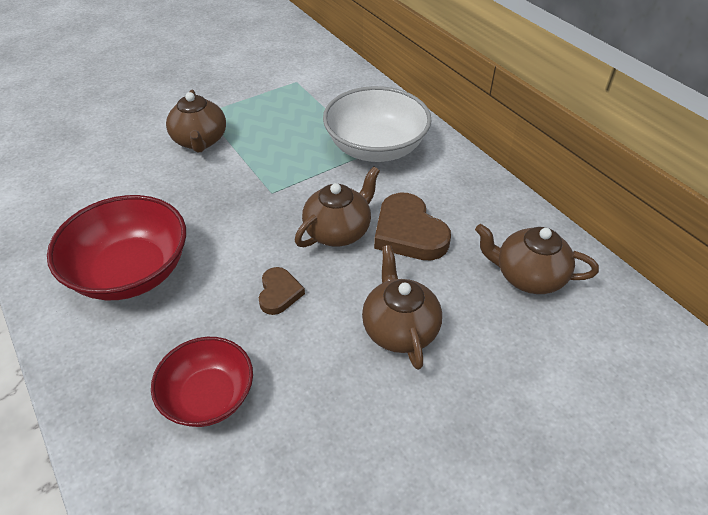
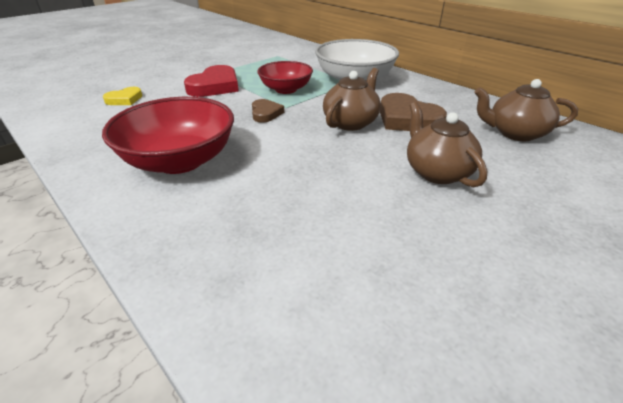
camera: 10 degrees left, 10 degrees down
(91, 156) = (124, 99): none -> yellow heart
(200, 141) = (215, 86): brown teapot -> red heart
(208, 396) = (287, 236): red bowl -> red bowl (286, 89)
(279, 293) = (321, 161): brown heart -> brown heart (265, 113)

